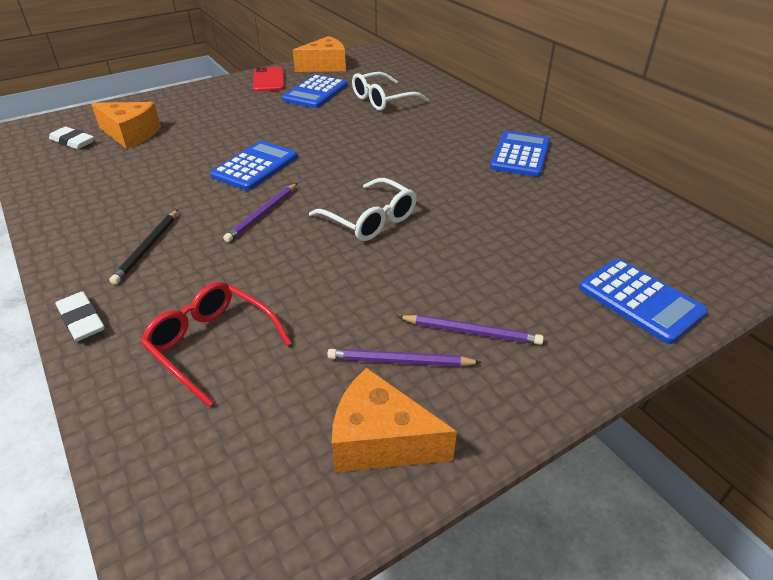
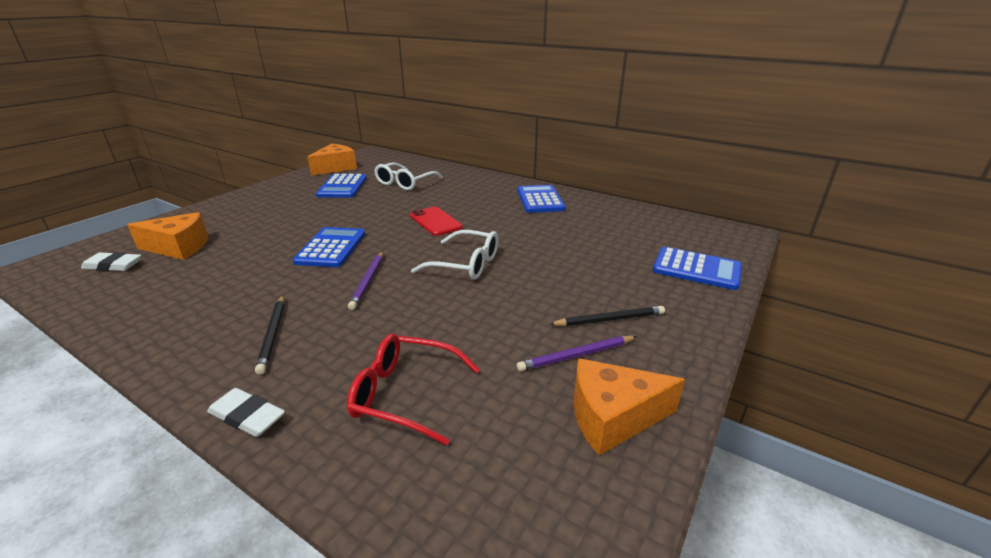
camera: 25 degrees left, 10 degrees down
(269, 80) = (291, 184): red phone -> red phone (435, 221)
(471, 332) = (609, 319): purple pencil -> black pencil

